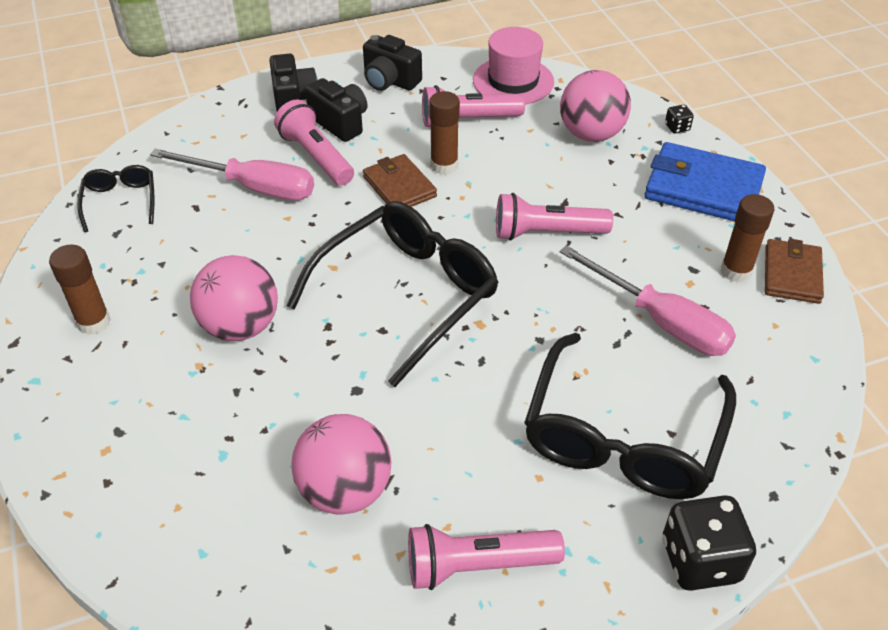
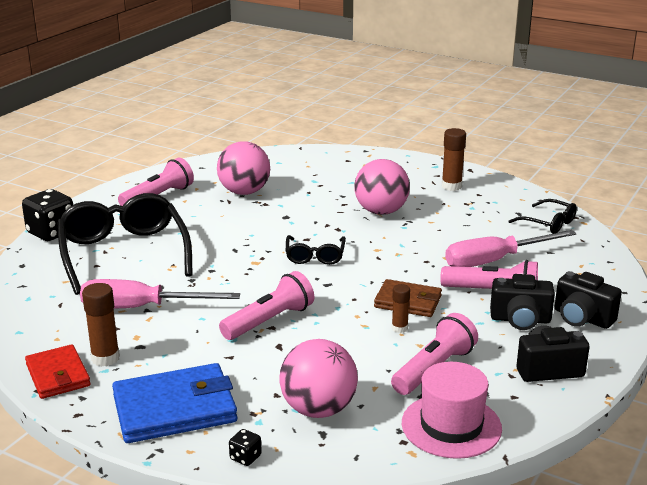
camera: 140 degrees right, 20 degrees down
(407, 294) = (315, 256): black glasses -> black glasses, size x0.48
(444, 165) = (399, 328): brown glue stick -> brown glue stick, size x0.62
(792, 274) = (58, 375): brown wallet -> red wallet

